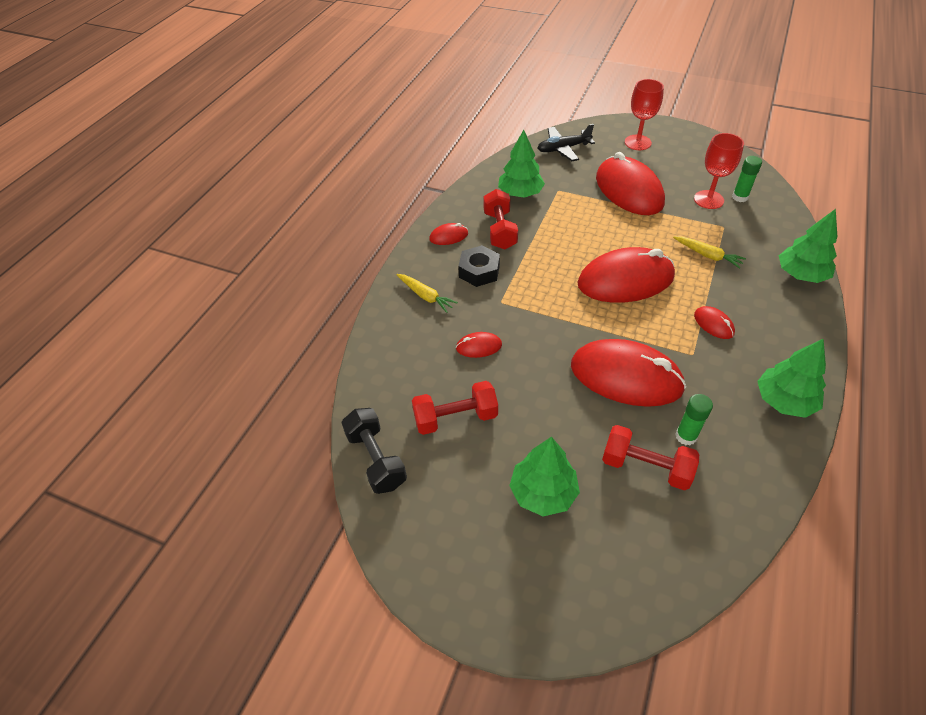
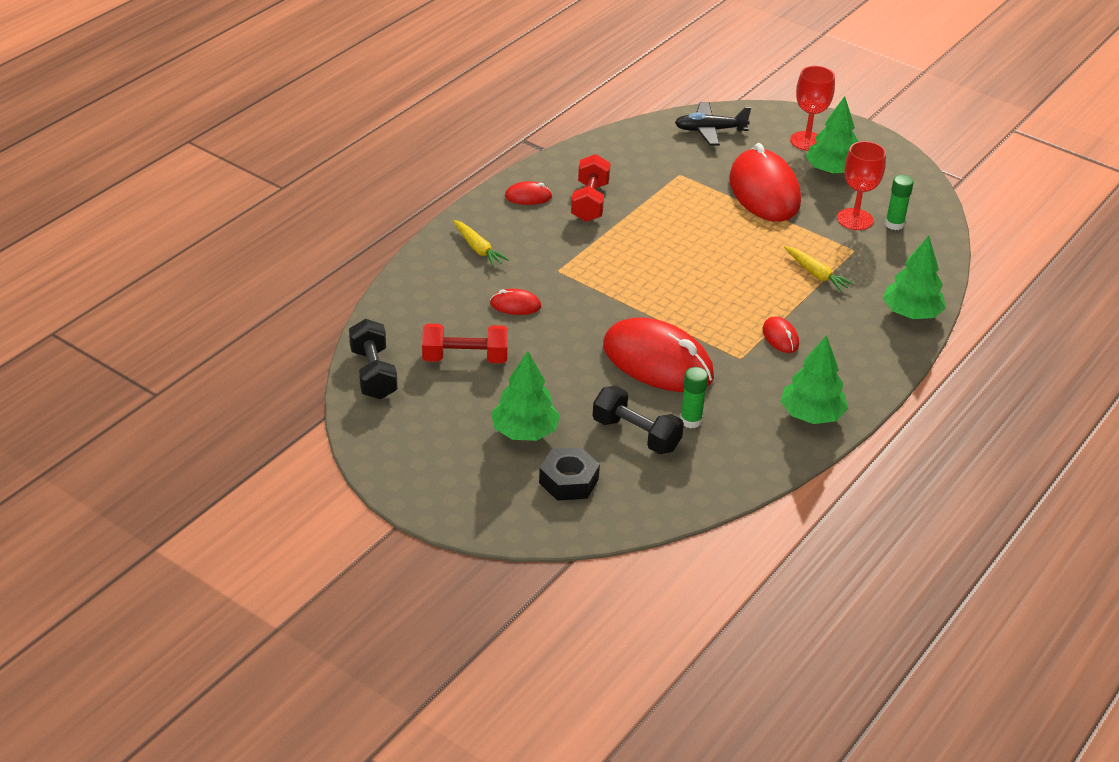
camera: 10 degrees right, 10 degrees down
(479, 271) = (547, 237): black nut -> black nut (568, 481)
(520, 193) = (632, 169): green tree -> green tree (831, 171)
(625, 280) = (707, 279): red mouse -> none
(646, 467) = (636, 435): red dumbbell -> black dumbbell

